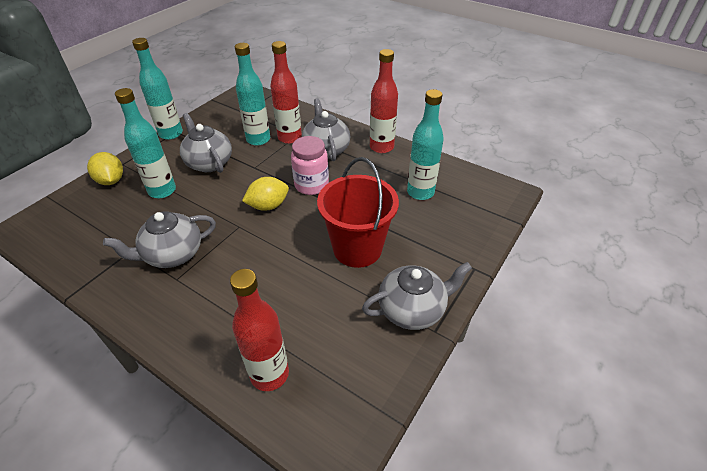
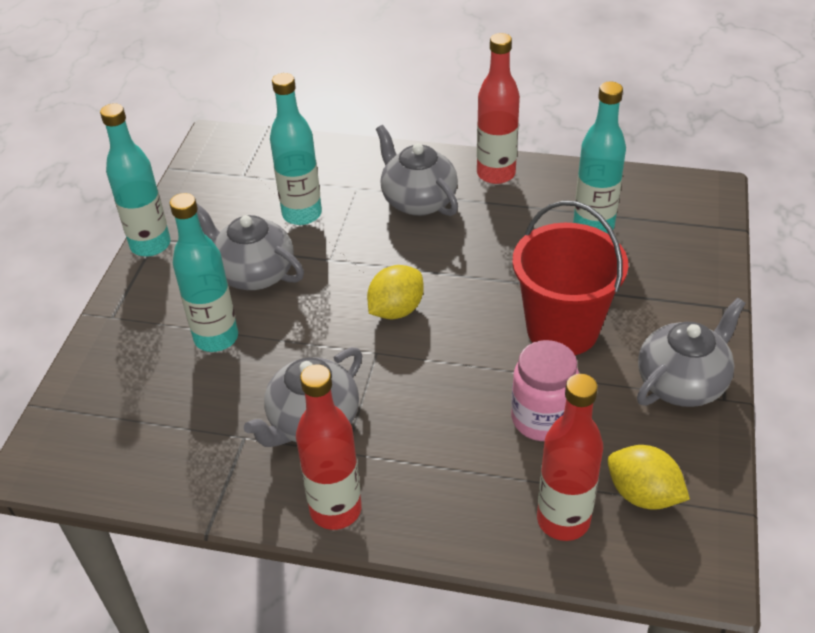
camera: 20 degrees left, 0 degrees up
(111, 181) = (118, 348): yellow lemon -> yellow lemon (643, 494)
(289, 138) = (349, 197): red bottle -> red bottle (335, 509)
(311, 185) = (436, 261): pink jar -> pink jar (542, 419)

